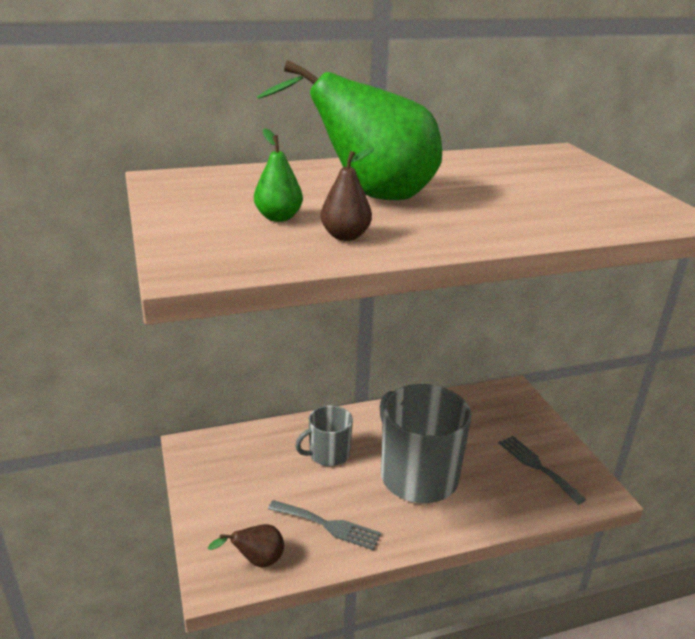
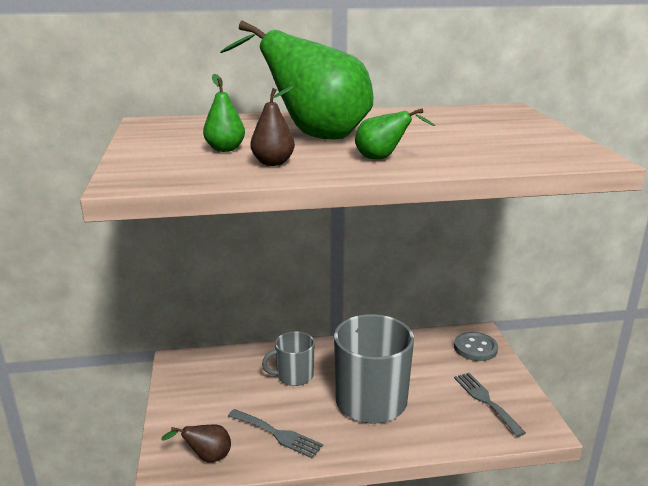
camera: 10 degrees right, 5 degrees down
(465, 226) = (383, 158): none -> green pear
(512, 407) = (475, 348): none -> grey button

